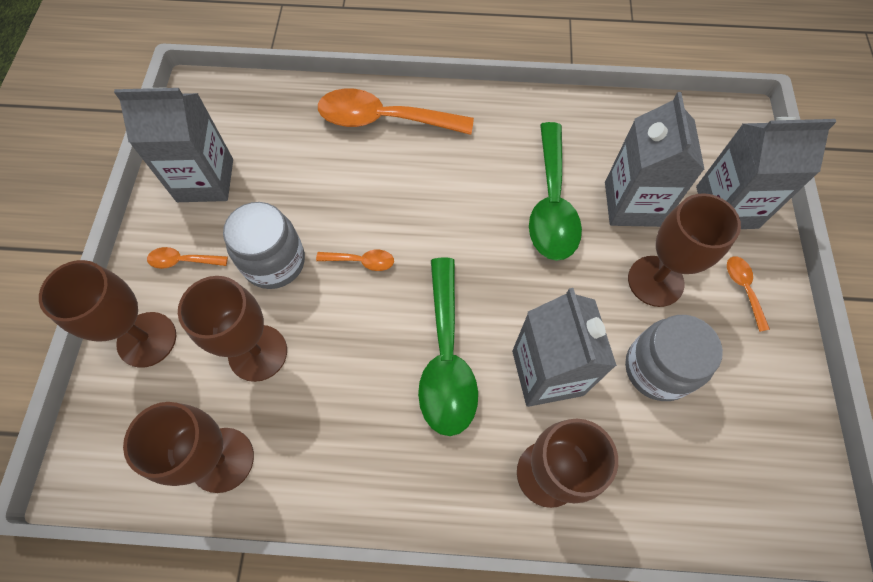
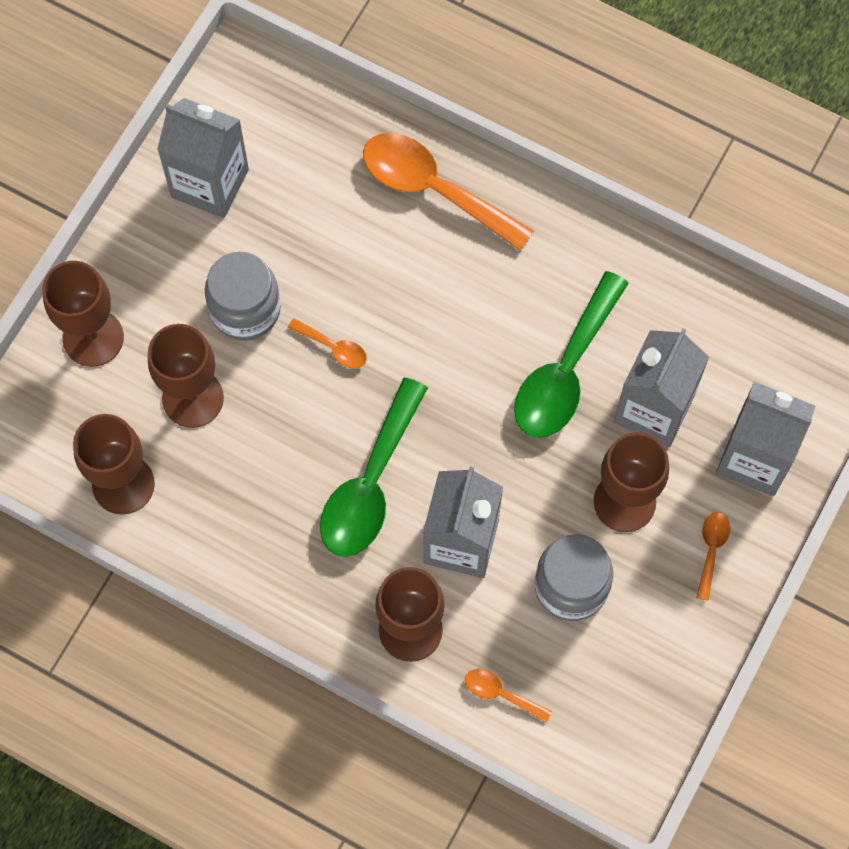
camera: 25 degrees right, 5 degrees up
(183, 261) = (155, 268): orange spoon -> orange spoon (501, 694)

